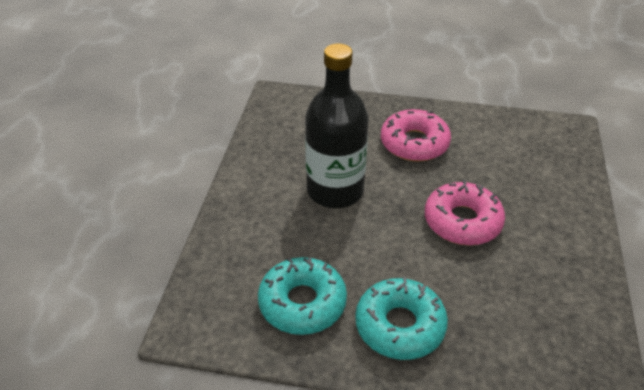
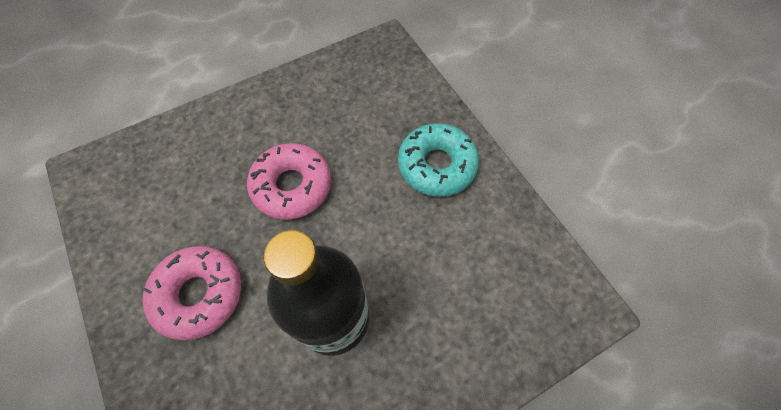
camera: 130 degrees left, 20 degrees up
(302, 303) = (481, 242): turquoise donut -> none

